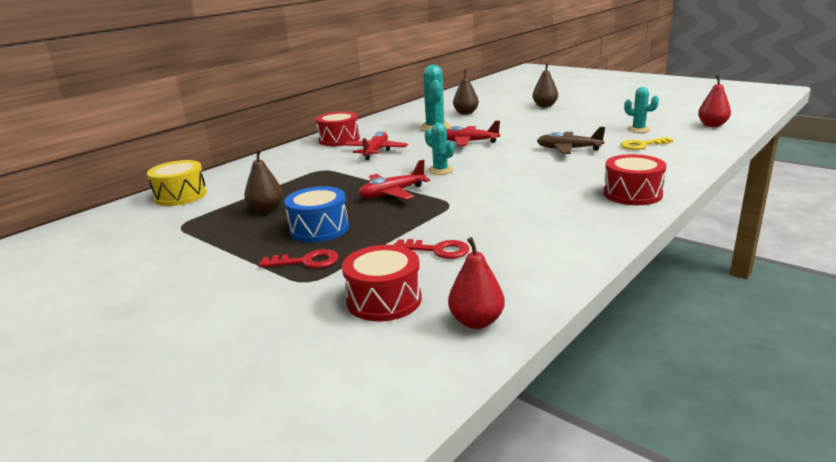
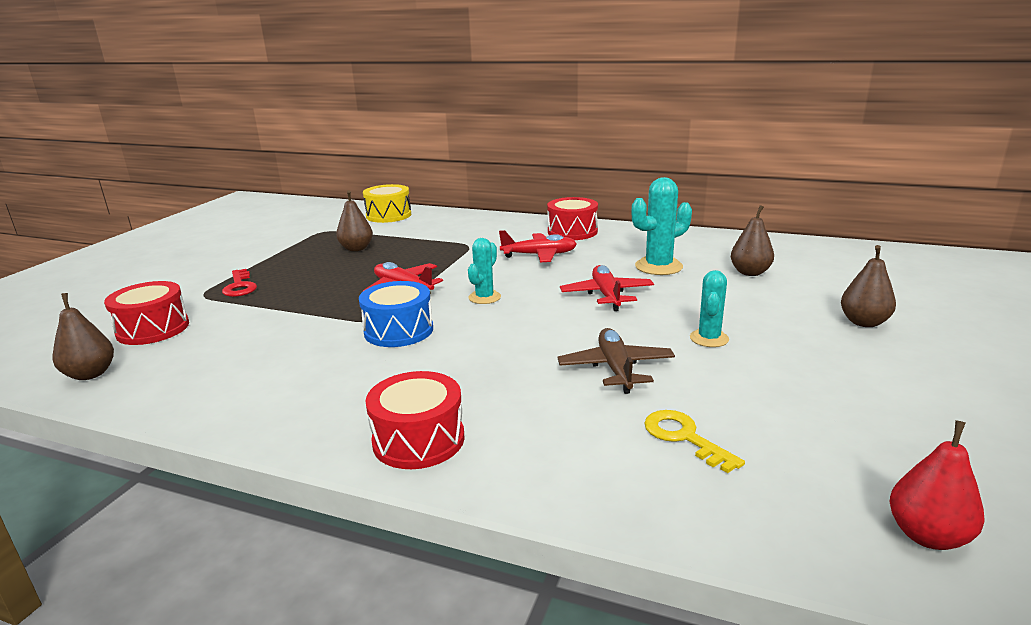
camera: 70 degrees right, 0 degrees up
(319, 229) = (310, 276): blue drum -> blue drum (398, 330)
(437, 250) = (248, 333): red key -> none
(476, 321) = (90, 374): red pear -> brown pear
(638, 129) = (791, 428): turquoise cactus -> turquoise cactus (709, 338)

